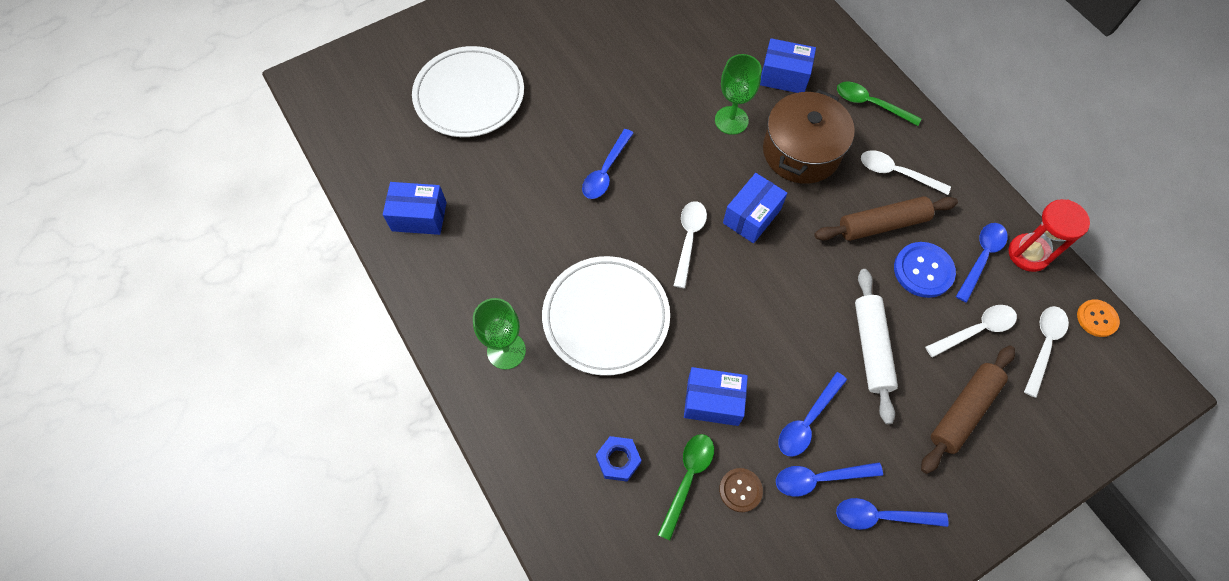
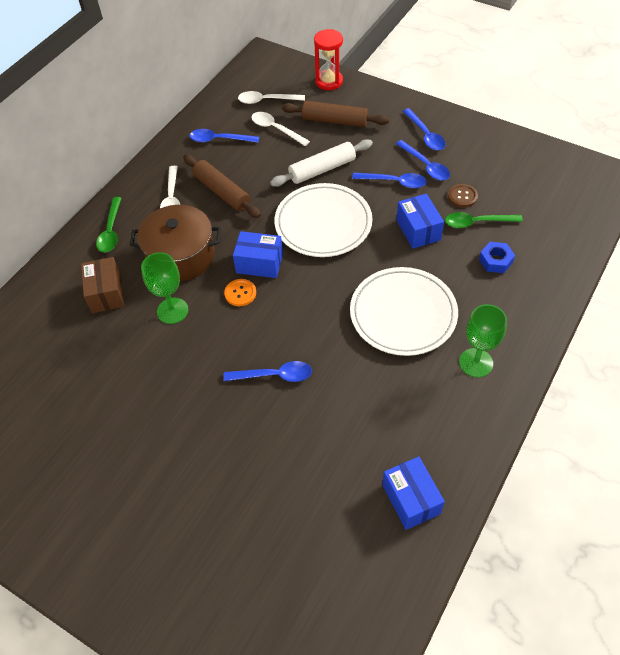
camera: 115 degrees left, 10 degrees down
(469, 95) = (252, 538): white plate -> white plate (323, 223)
(689, 239) = (303, 292): white spoon -> none
(784, 76) = (106, 293): blue box -> brown box
(923, 270) = (247, 162): blue button -> none
(1028, 254) = (203, 121): red hourglass -> red hourglass (329, 81)
(1097, 318) = (233, 85): orange button -> orange button (240, 293)

